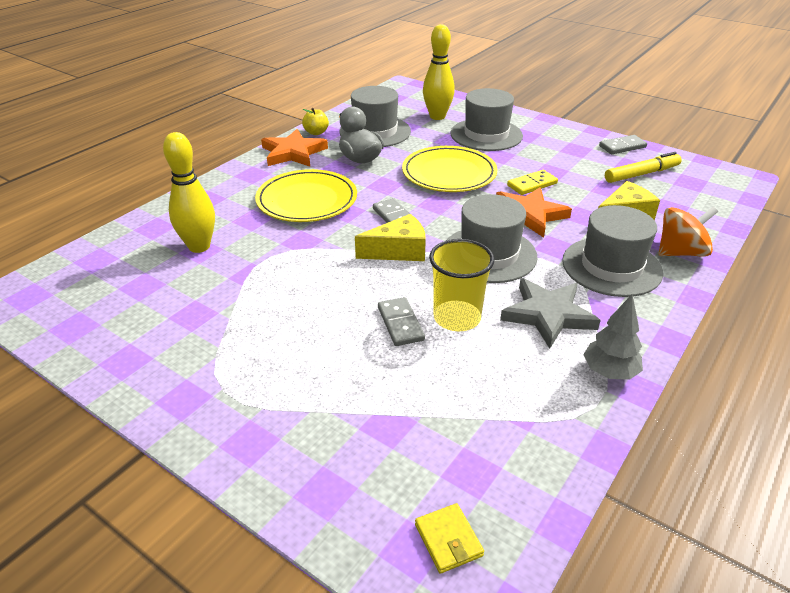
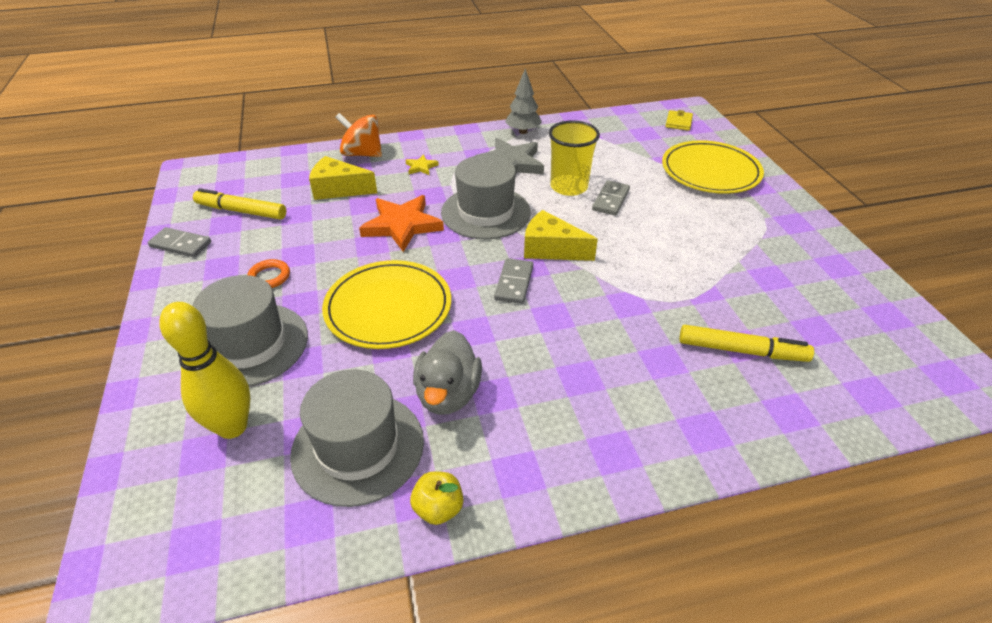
camera: 140 degrees left, 5 degrees up
(199, 246) = (741, 350): yellow bowling pin -> yellow marker
(293, 153) = (520, 469): orange star -> none
(307, 200) = (579, 355): yellow plate -> yellow plate (710, 171)
(532, 184) = (342, 251): yellow domino -> none
(540, 157) = (269, 277): none -> orange ring
(611, 266) = (421, 167): grey hat -> yellow star

